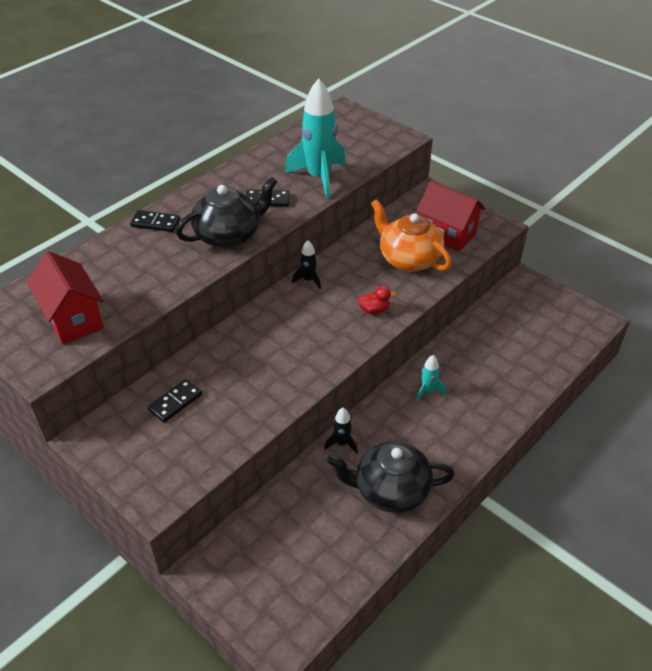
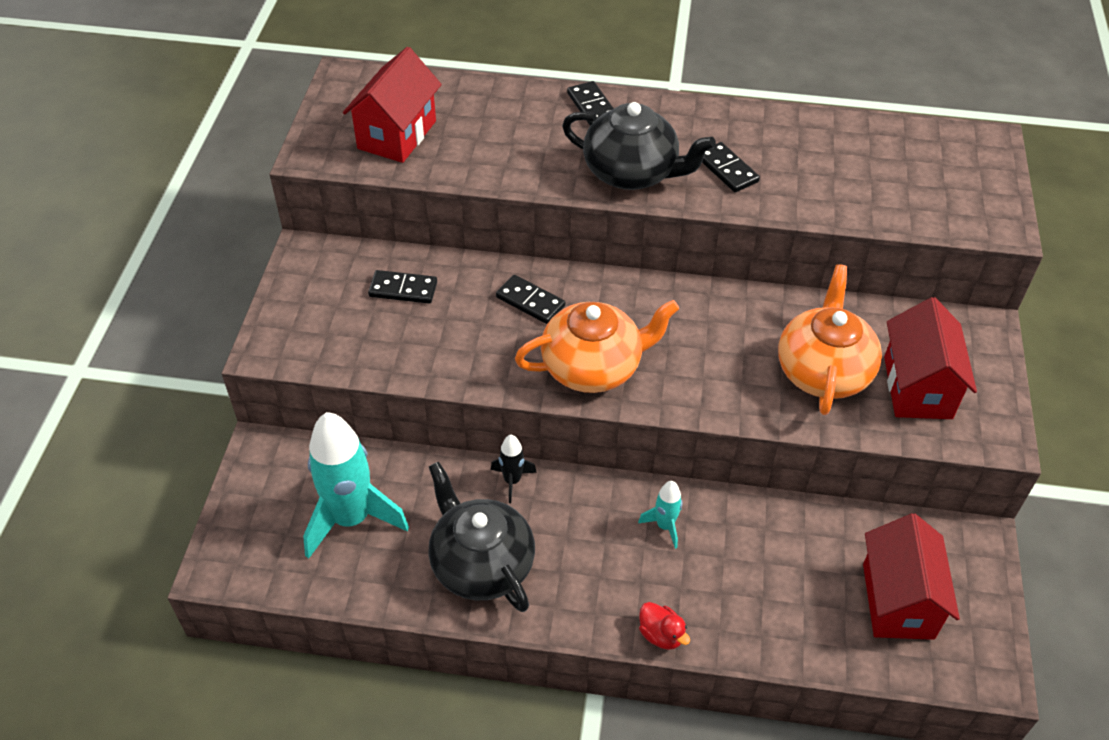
camera: 55 degrees right, 5 degrees up
(248, 346) = (530, 301): none -> black domino
(308, 280) = (685, 295): black rocket -> none
(319, 178) = (820, 191): turquoise rocket -> turquoise rocket (351, 519)
(325, 345) = (593, 367): none -> orange teapot
(374, 310) = (695, 383): red duck -> red duck (661, 635)
(538, 328) = (898, 601): none -> red house

